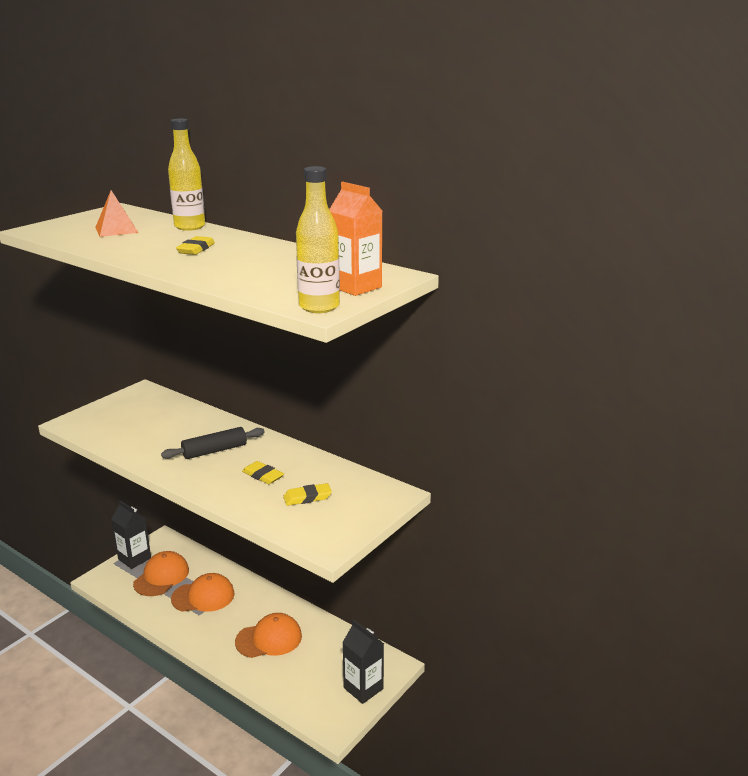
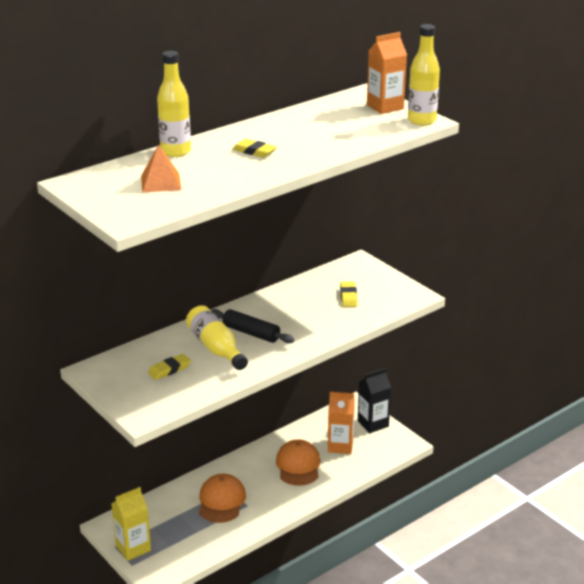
camera: 75 degrees left, 5 degrees up
(134, 559) = (133, 548): black carton -> yellow carton
(161, 577) = (176, 528): orange cap -> none
(183, 437) = (216, 348): none -> yellow bottle
(214, 451) = (251, 333): black rolling pin -> black rolling pin turned 45 degrees counterclockwise
(263, 475) = (306, 313): yellow eraser -> yellow eraser (169, 369)
(312, 666) = (340, 446): none -> orange carton

